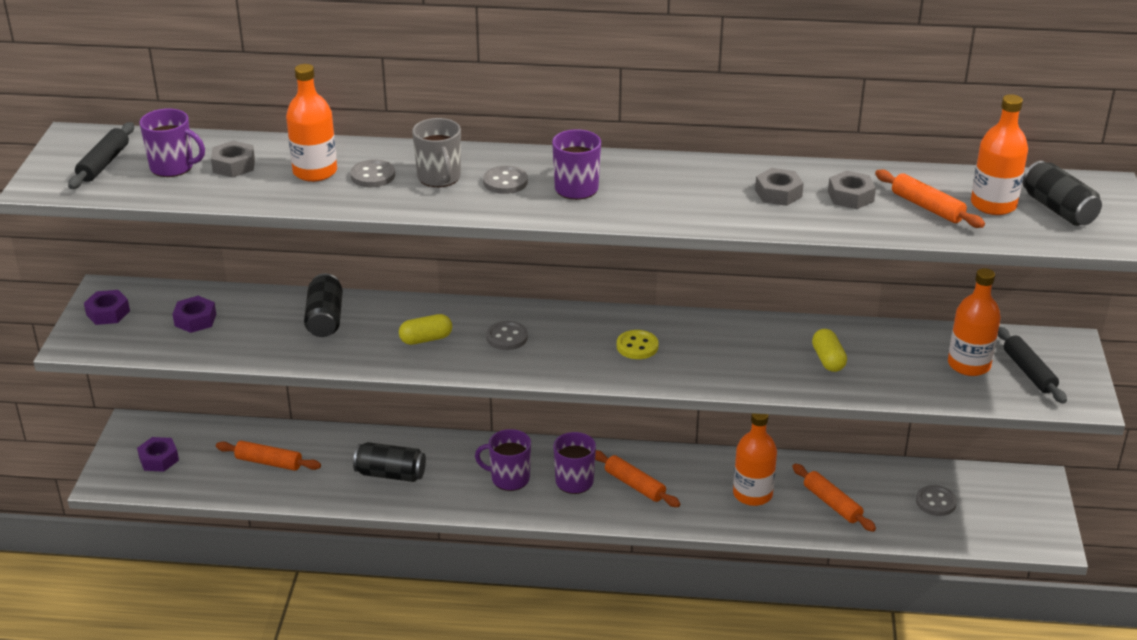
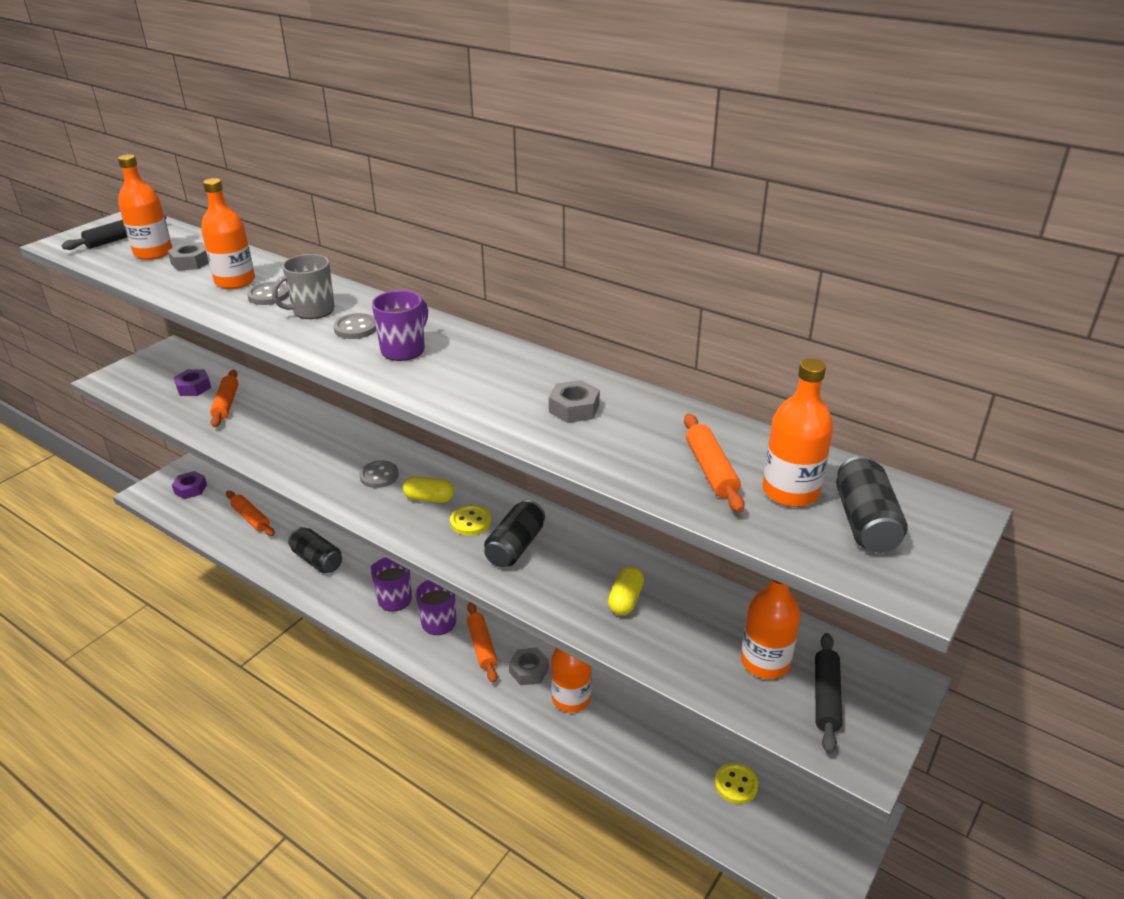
camera: 30 degrees right, 0 degrees up
(108, 313) = (151, 365): purple nut -> none
(173, 167) = (153, 253): purple mug -> orange bottle
(325, 319) = (272, 415): black can -> black can (515, 546)
(426, 339) = (320, 455): yellow capsule -> yellow capsule (429, 498)
(439, 177) = (312, 310): grey mug -> grey mug turned 45 degrees clockwise
(832, 503) = (634, 740): orange rolling pin -> orange rolling pin (226, 404)
(850, 196) = (642, 433): grey nut -> grey nut (529, 670)
(935, 502) = (736, 784): grey button -> yellow button

